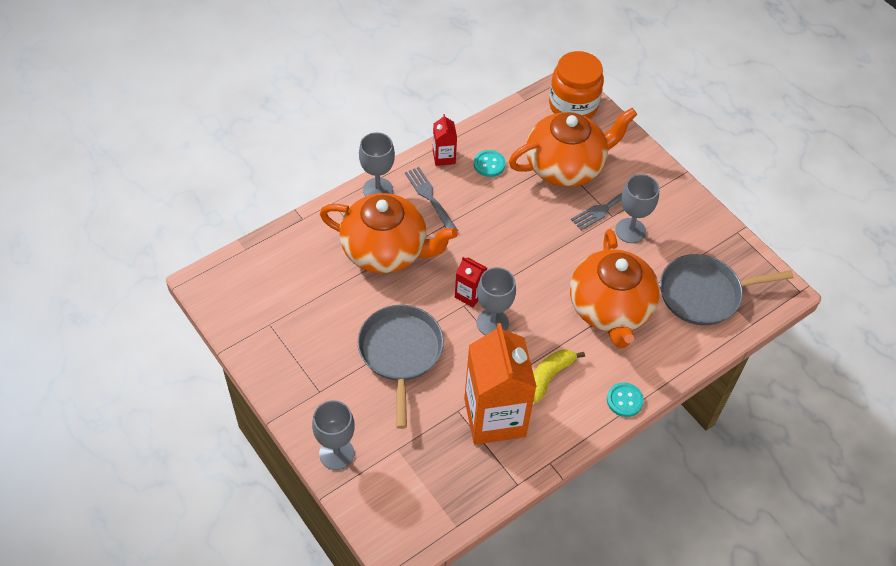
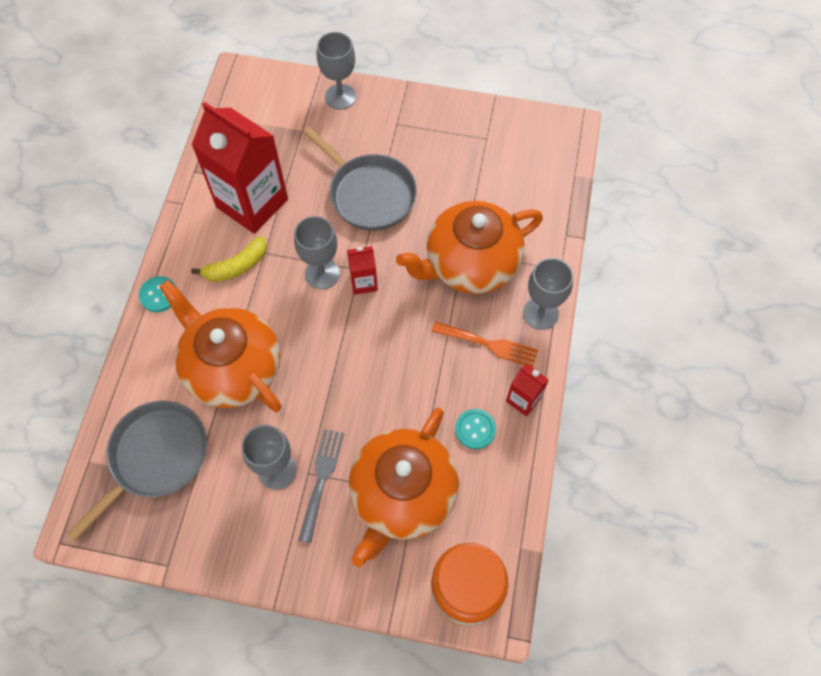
camera: 140 degrees right, 10 degrees up
(430, 198) = (488, 344): grey fork -> orange fork
(494, 417) = (252, 203): orange carton -> red carton
(549, 376) = (236, 266): yellow banana -> yellow banana turned 60 degrees clockwise

